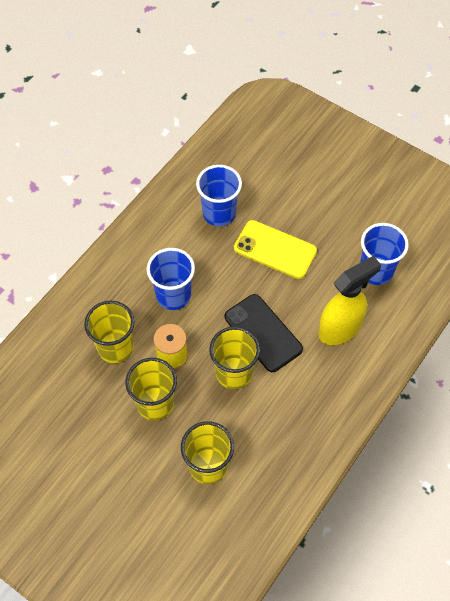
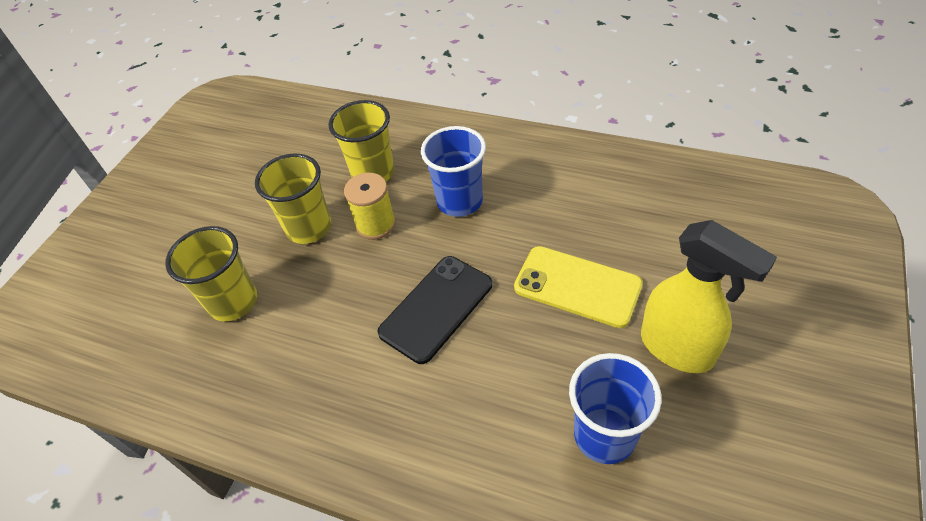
camera: 80 degrees right, 10 degrees down
(219, 213) = (604, 210): blue cup -> none
(234, 373) = (367, 292): yellow cup -> none
(275, 249) = (577, 286): yellow phone -> yellow phone turned 75 degrees counterclockwise
(340, 329) = (475, 406): yellow spray bottle -> yellow spray bottle (677, 349)

